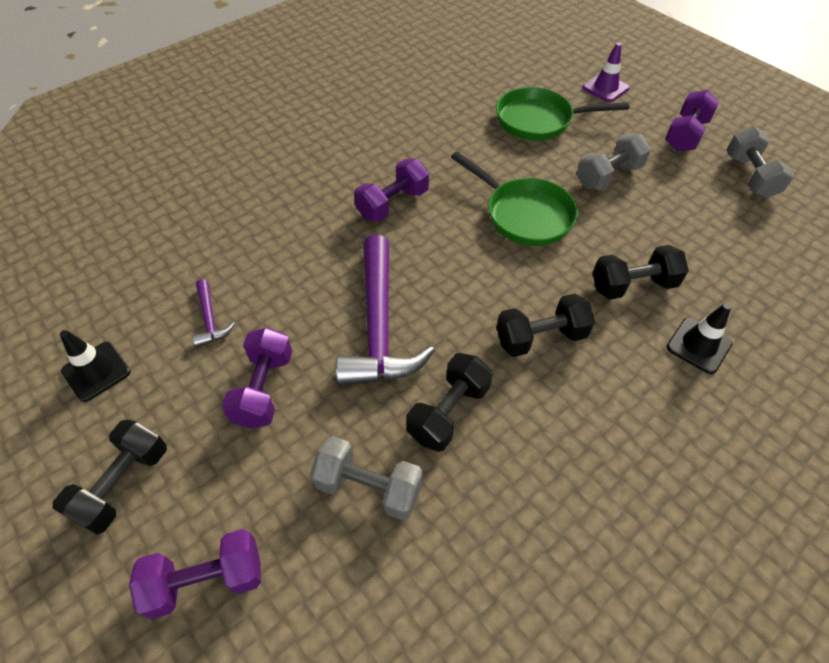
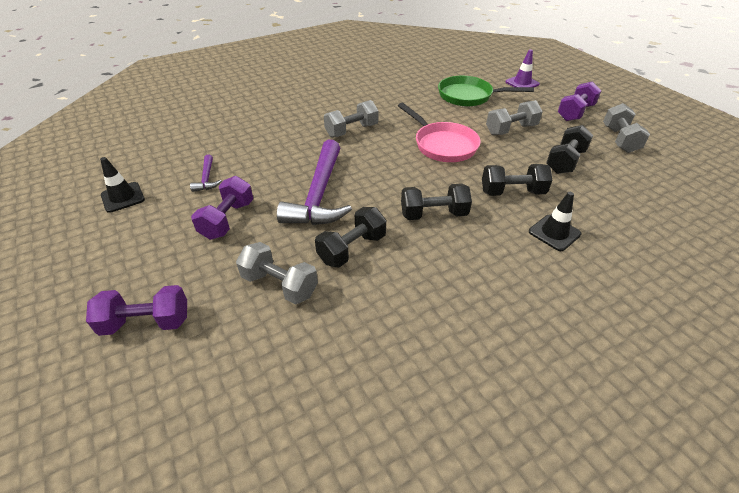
camera: 10 degrees right, 10 degrees down
(123, 484) = (114, 260): black dumbbell -> black dumbbell (565, 161)
(392, 204) = (351, 131): purple dumbbell -> grey dumbbell
(524, 214) = (442, 145): green pan -> pink pan

